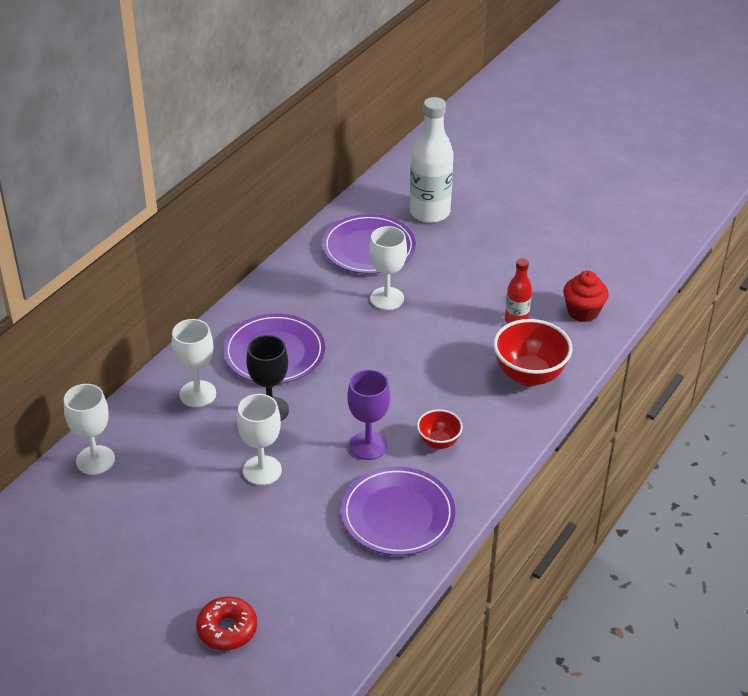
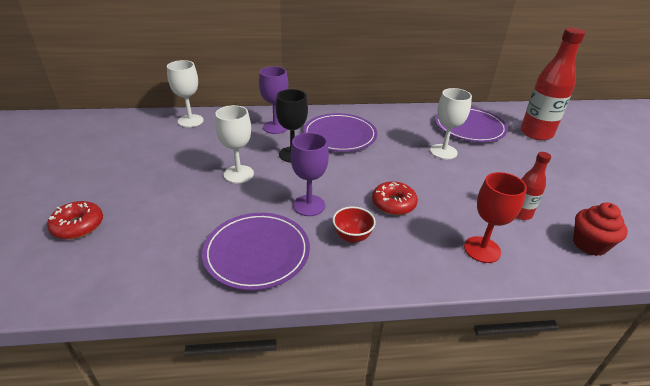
camera: 50 degrees right, 5 degrees down
(198, 394) = (275, 127): white goblet -> purple goblet
(424, 388) = (393, 204): none -> red donut
(429, 212) = (536, 133): white bottle -> red bottle
(529, 375) = (482, 249): red bowl -> red goblet

